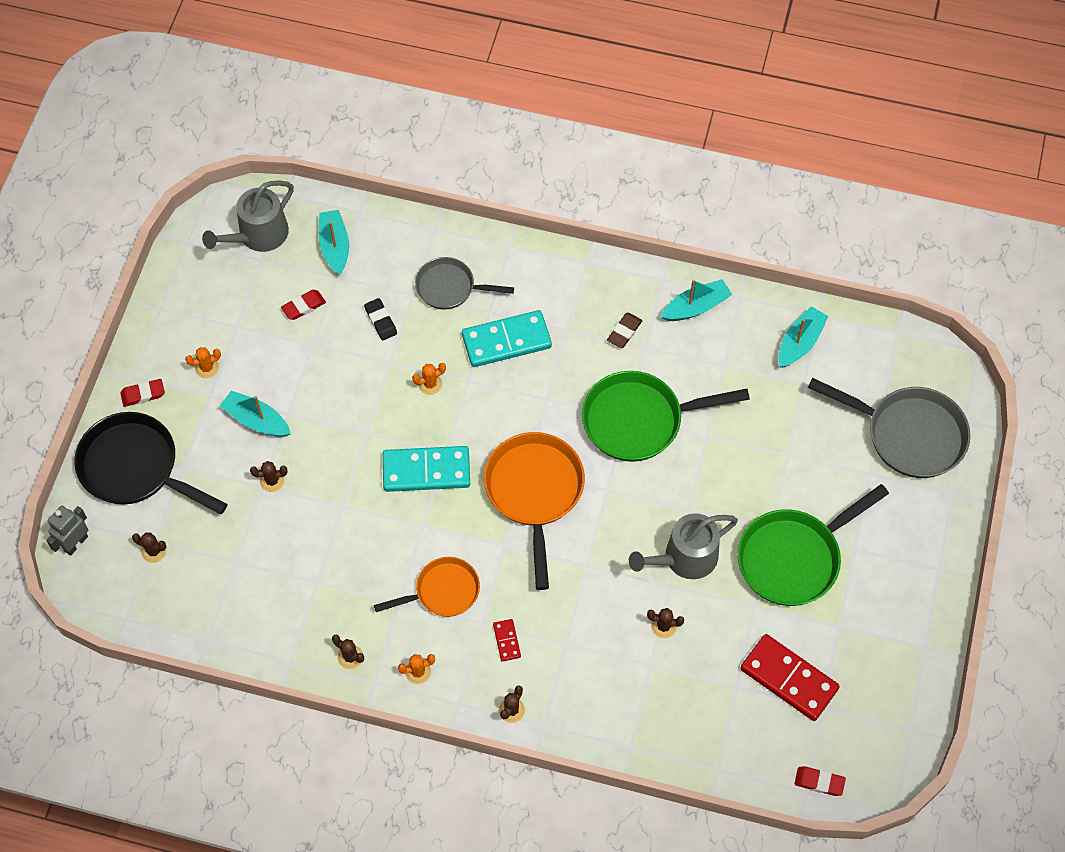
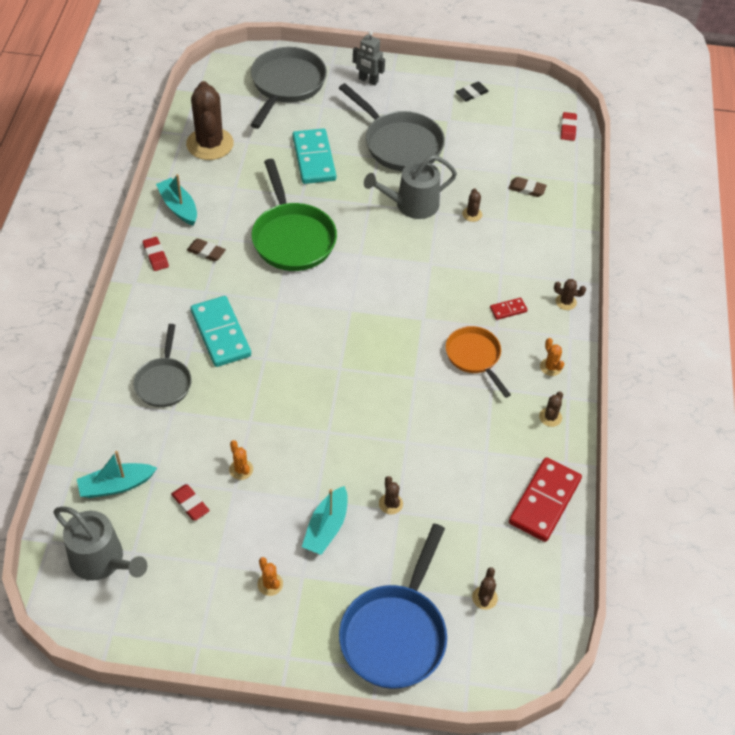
camera: 100 degrees left, 10 degrees down
(75, 543) = (491, 676): grey robot -> grey robot (368, 80)
(135, 468) = (395, 633): black pan -> blue pan
(143, 394) = (308, 642): red eraser -> red eraser (156, 256)
(381, 321) = (204, 434): black eraser -> black eraser (471, 93)
(426, 470) = (361, 380): turquoise domino -> turquoise domino (314, 159)
(430, 384) = (271, 387): orange cactus -> orange cactus (241, 469)
(534, 493) = (370, 302): orange pan -> none
(684, 558) = (412, 205): grey watering can -> grey watering can turned 105 degrees clockwise
(704, 702) = (527, 189): none -> brown eraser
(789, 679) = (496, 145): red domino -> red domino (544, 501)
(794, 557) = (399, 144): green pan -> grey pan
(800, 342) = (210, 144): turquoise boat -> brown cactus

